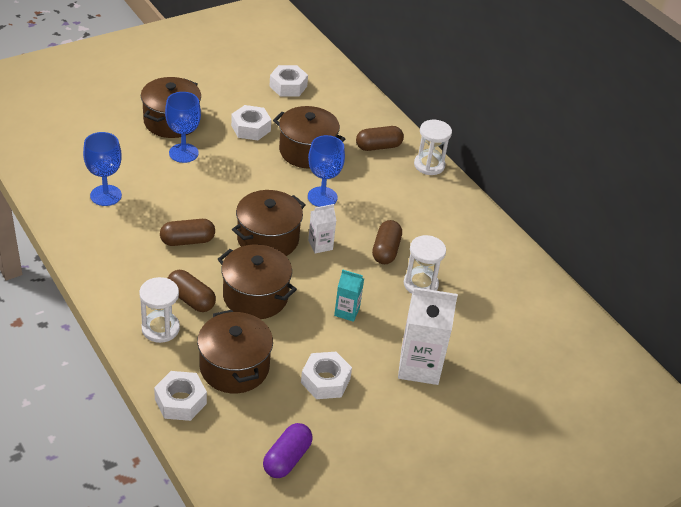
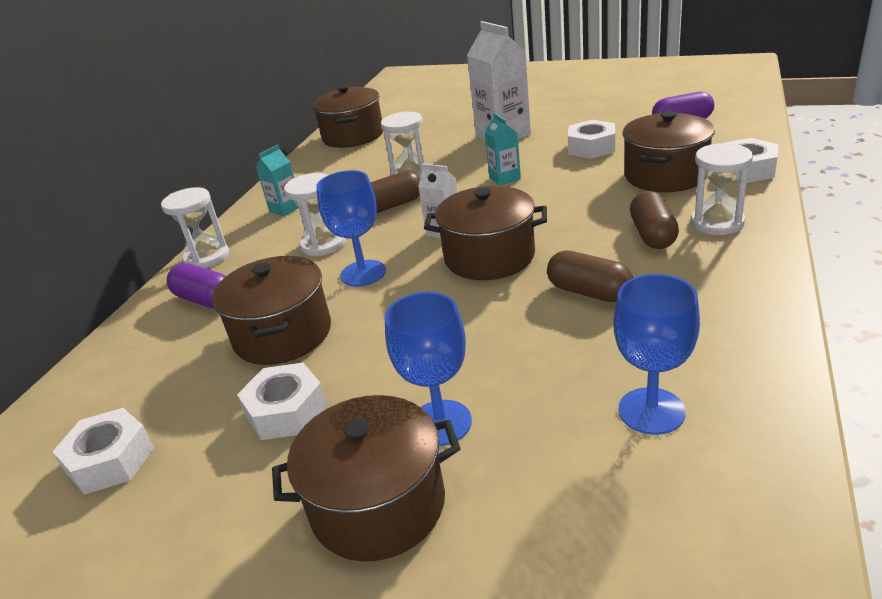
camera: 120 degrees left, 10 degrees down
(255, 296) = (576, 215): brown pot -> brown pot (353, 136)
(378, 146) = (205, 300): brown capsule -> purple capsule
(378, 203) = (323, 244): none -> white hourglass
(452, 216) = (285, 209): none -> turquoise carton

